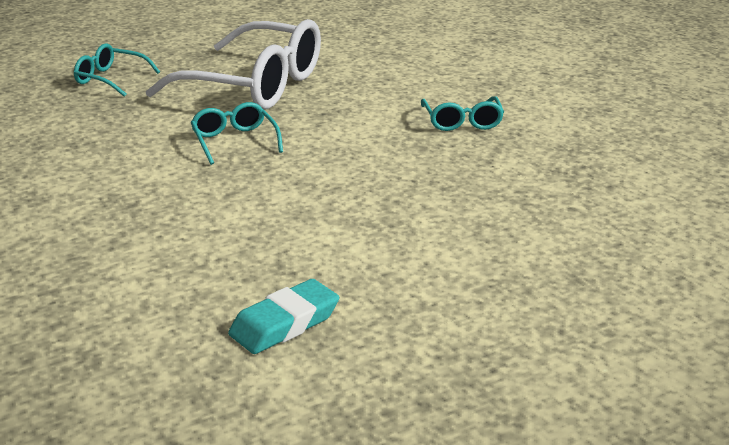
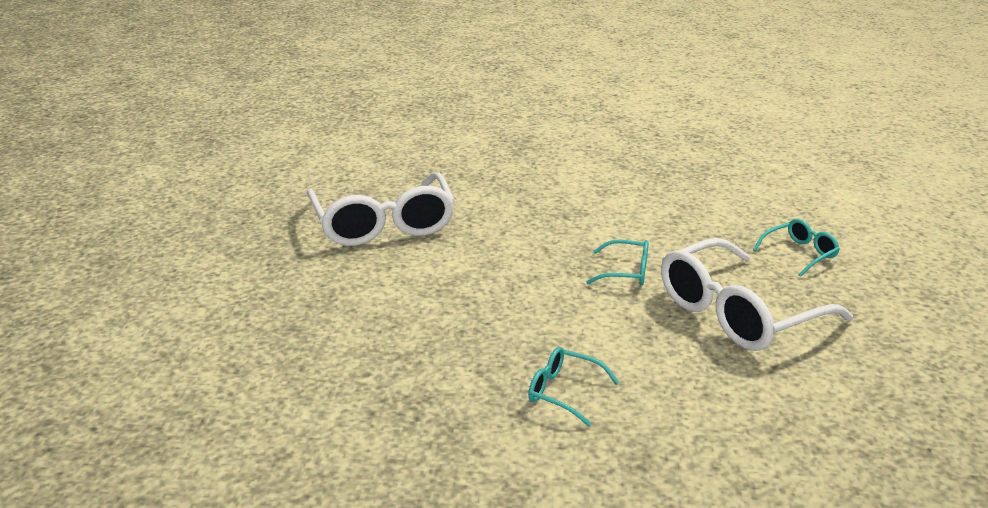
camera: 125 degrees right, 0 degrees up
(284, 324) = (383, 224): turquoise eraser -> white glasses

